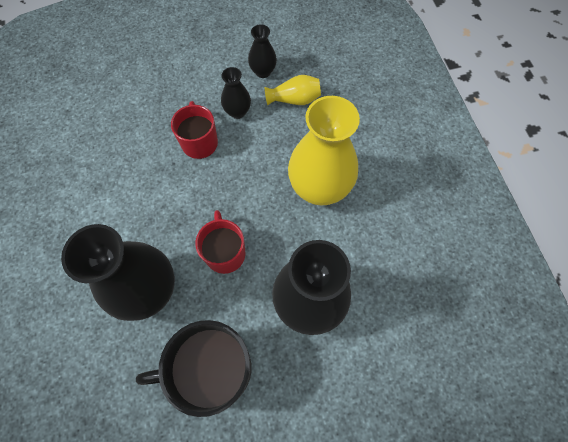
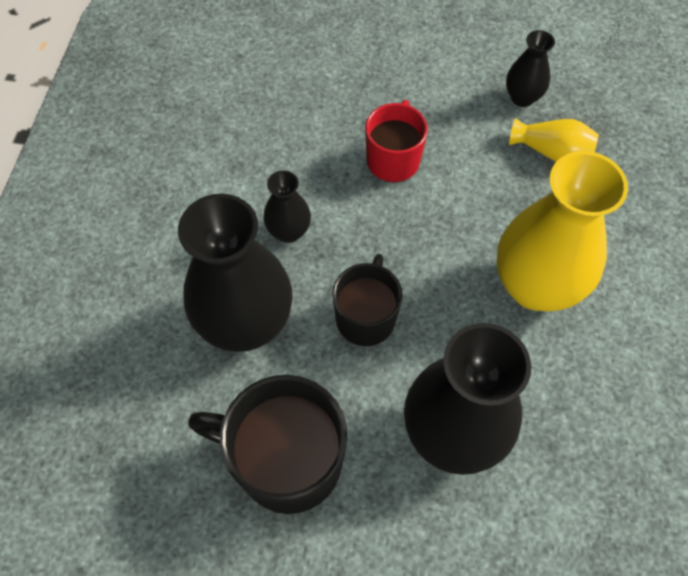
camera: 25 degrees right, 5 degrees down
(225, 252) = (366, 317): red mug -> black mug
(237, 112) = (463, 138): black vase -> black vase (289, 231)

